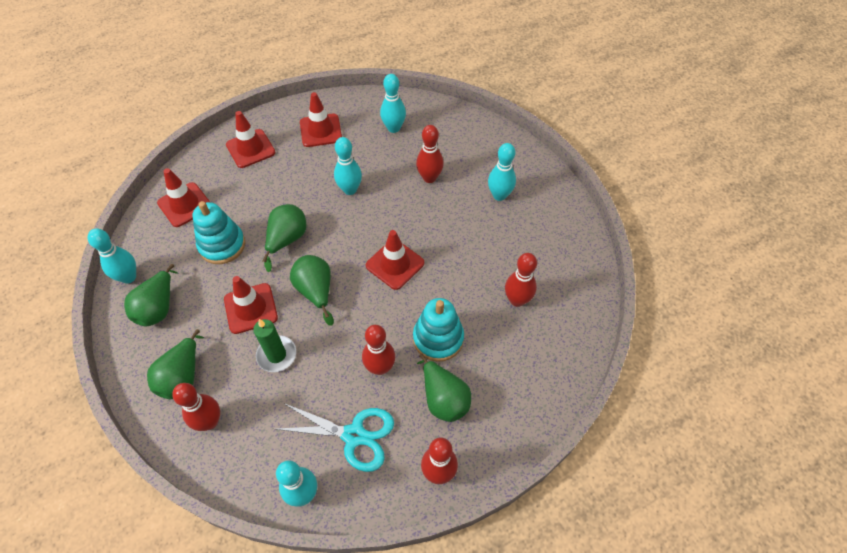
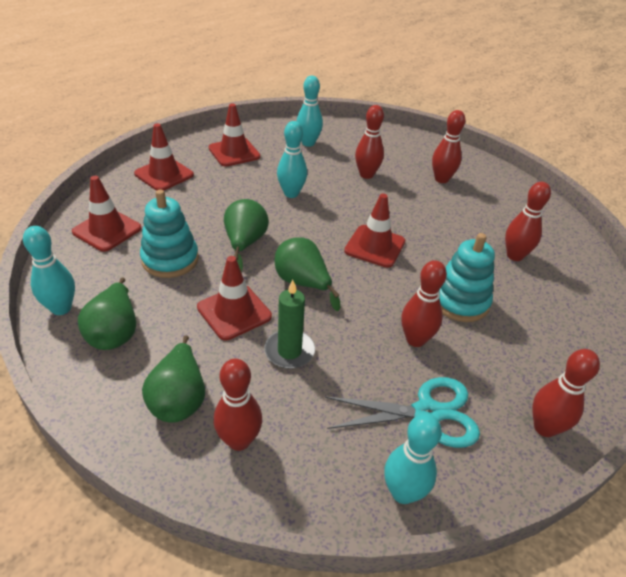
camera: 20 degrees left, 15 degrees down
(443, 398) = (501, 354): green pear -> none
(499, 195) = (441, 179): turquoise bowling pin -> red bowling pin

